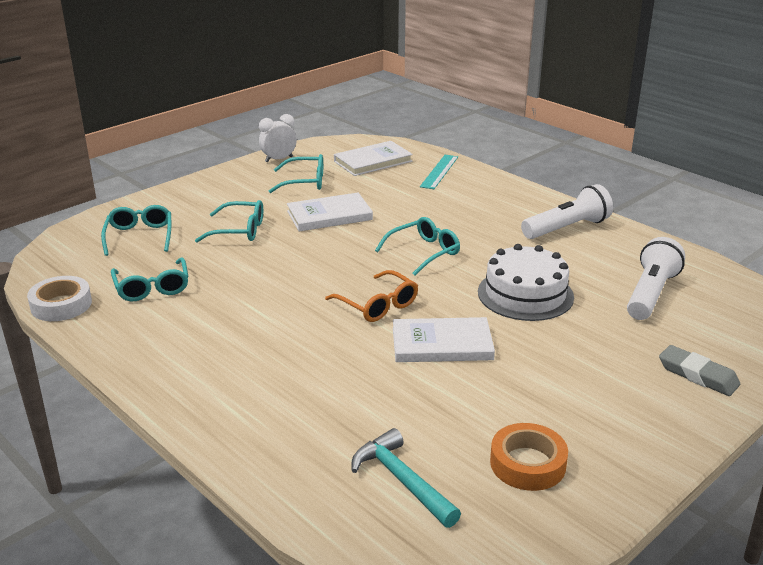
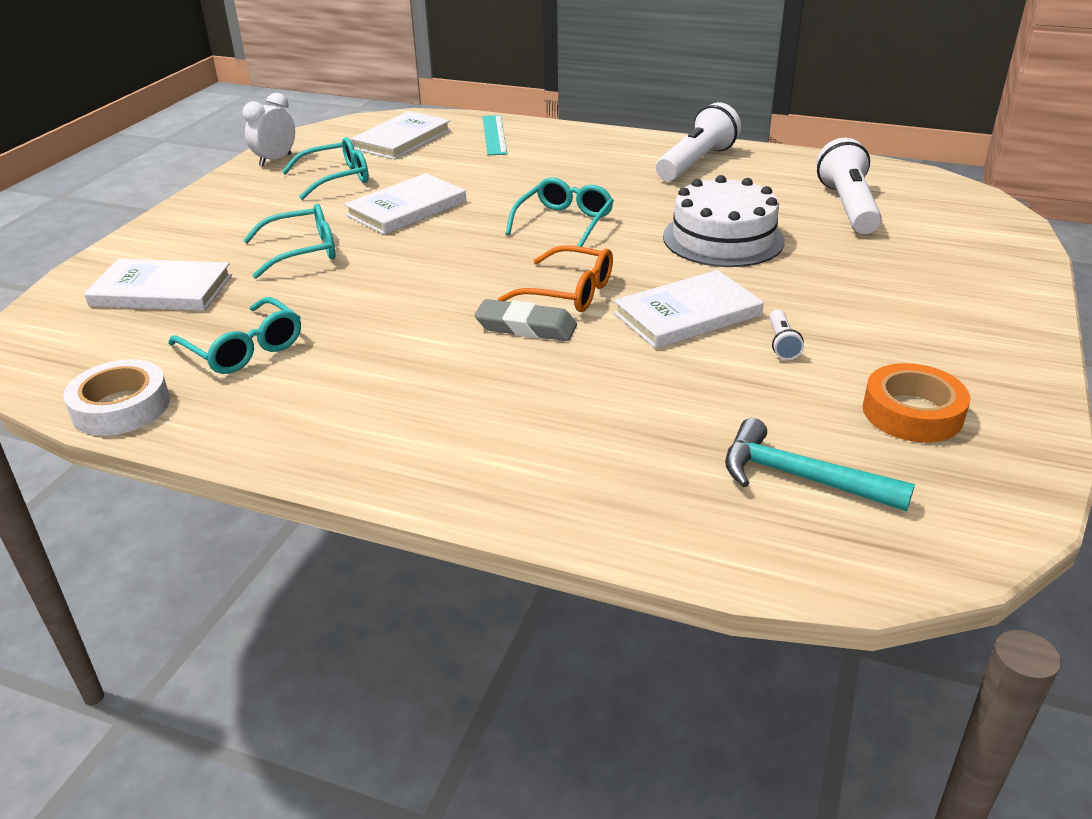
camera: 25 degrees left, 5 degrees up
(139, 236) = (162, 290): turquoise glasses -> white book
(486, 385) = (781, 343): none -> white flashlight
(698, 375) = (975, 272): grey eraser -> grey eraser (526, 327)

